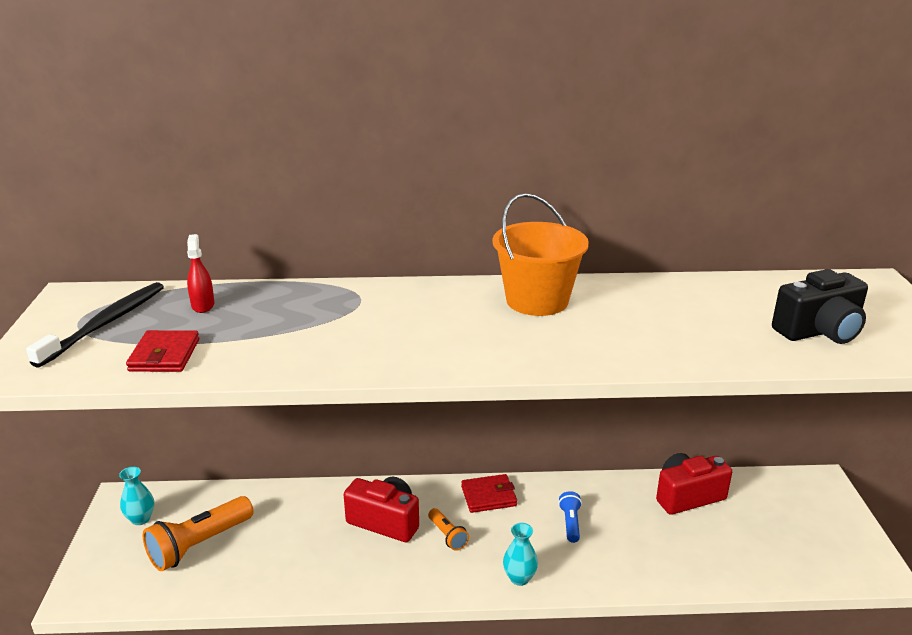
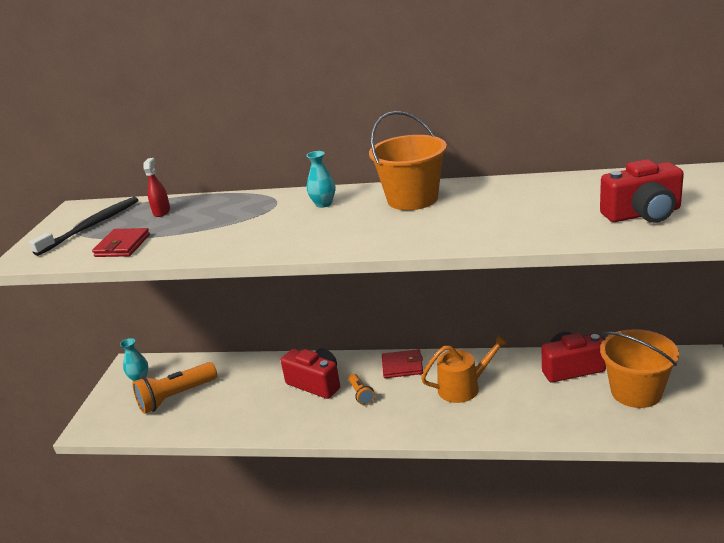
camera: 15 degrees right, 0 degrees up
(519, 578) = (409, 427): turquoise vase -> turquoise vase (323, 204)
(570, 523) = (463, 387): blue flashlight -> orange watering can
(767, 524) = (636, 392): none -> orange bucket
(819, 331) = (643, 214): black camera -> red camera

